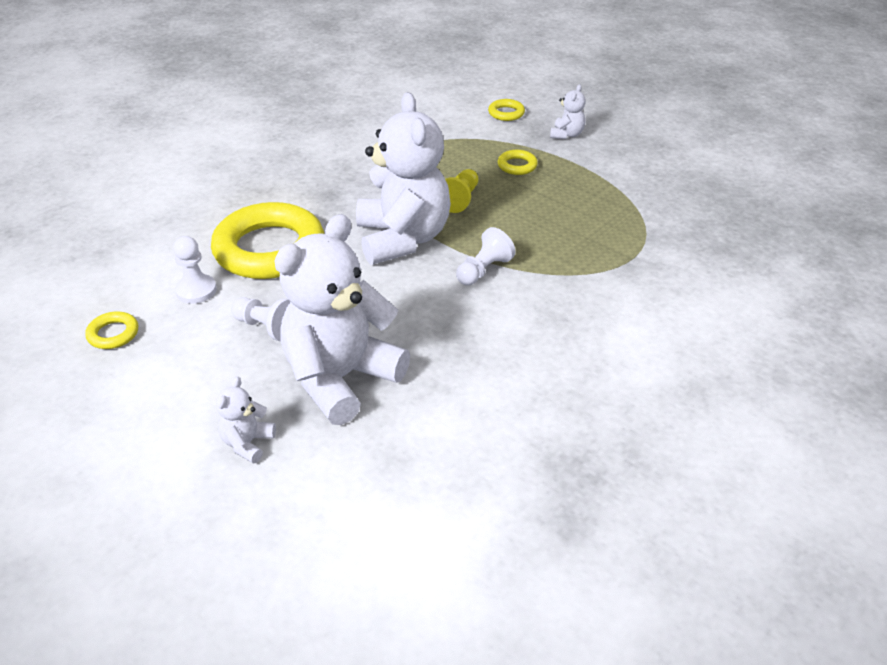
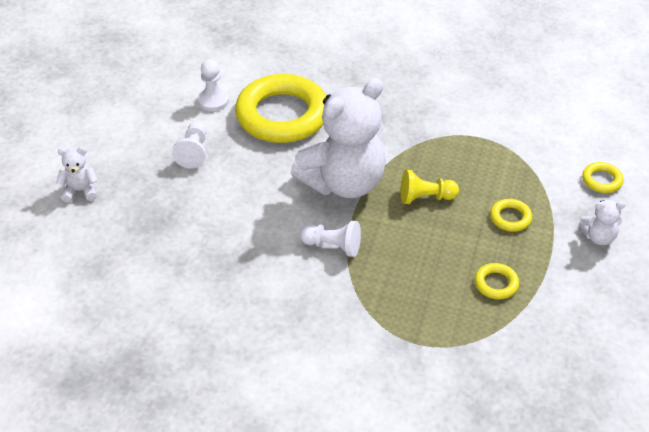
camera: 65 degrees right, 5 degrees up
(113, 334) = (149, 85): yellow ring -> yellow ring (496, 284)
(341, 378) = (161, 211): white teddy bear -> none

